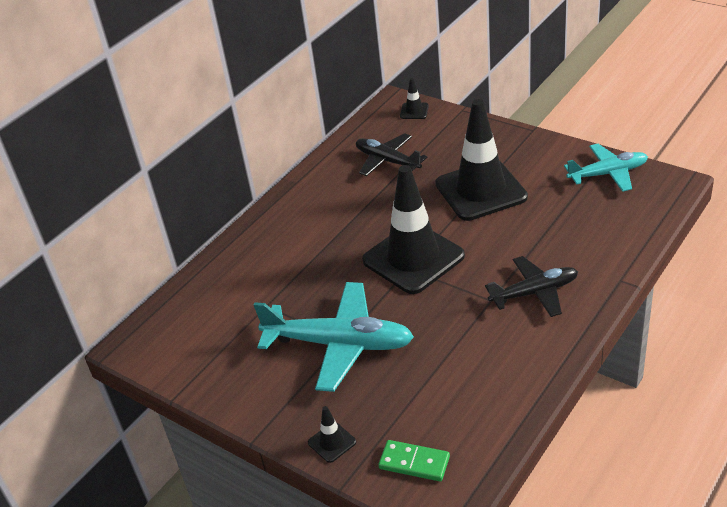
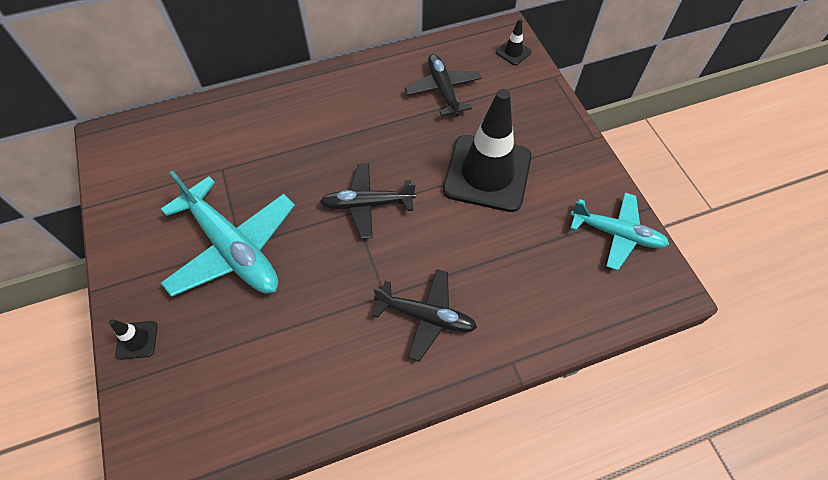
camera: 30 degrees right, 20 degrees up
(413, 258) = (367, 204): black traffic cone -> black plane
(414, 463) = (169, 413): green domino -> none

